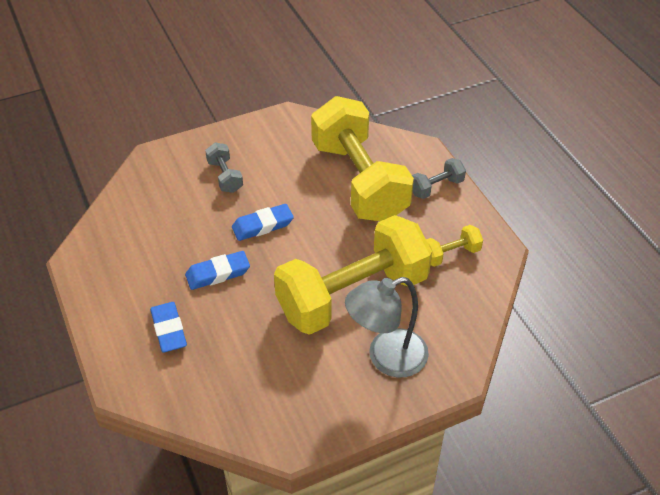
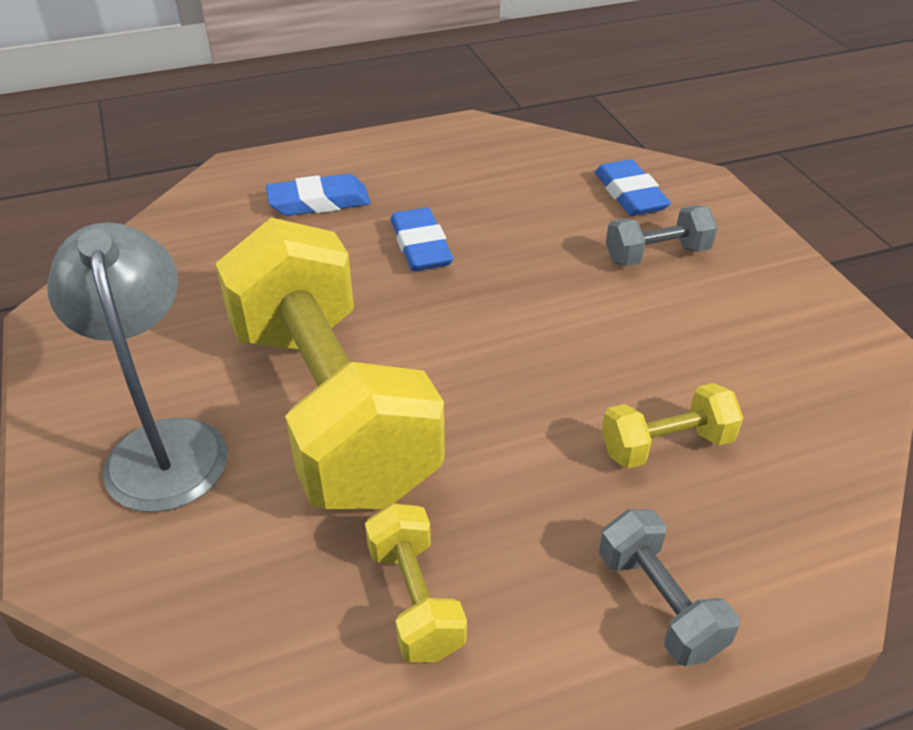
camera: 95 degrees right, 5 degrees down
(263, 225) = (529, 297): blue eraser -> blue eraser (629, 194)
(359, 181) = (666, 445): yellow dumbbell -> yellow dumbbell, size x0.41

